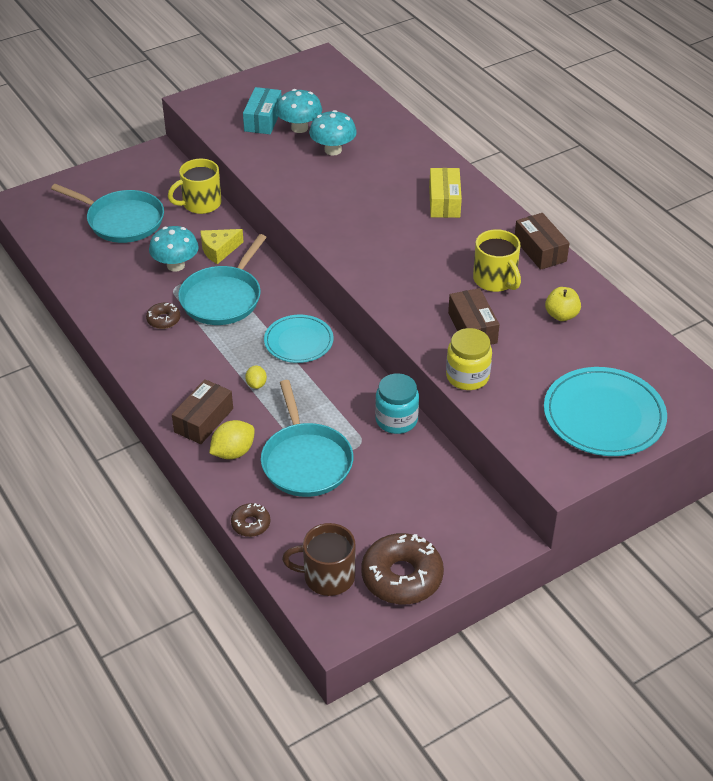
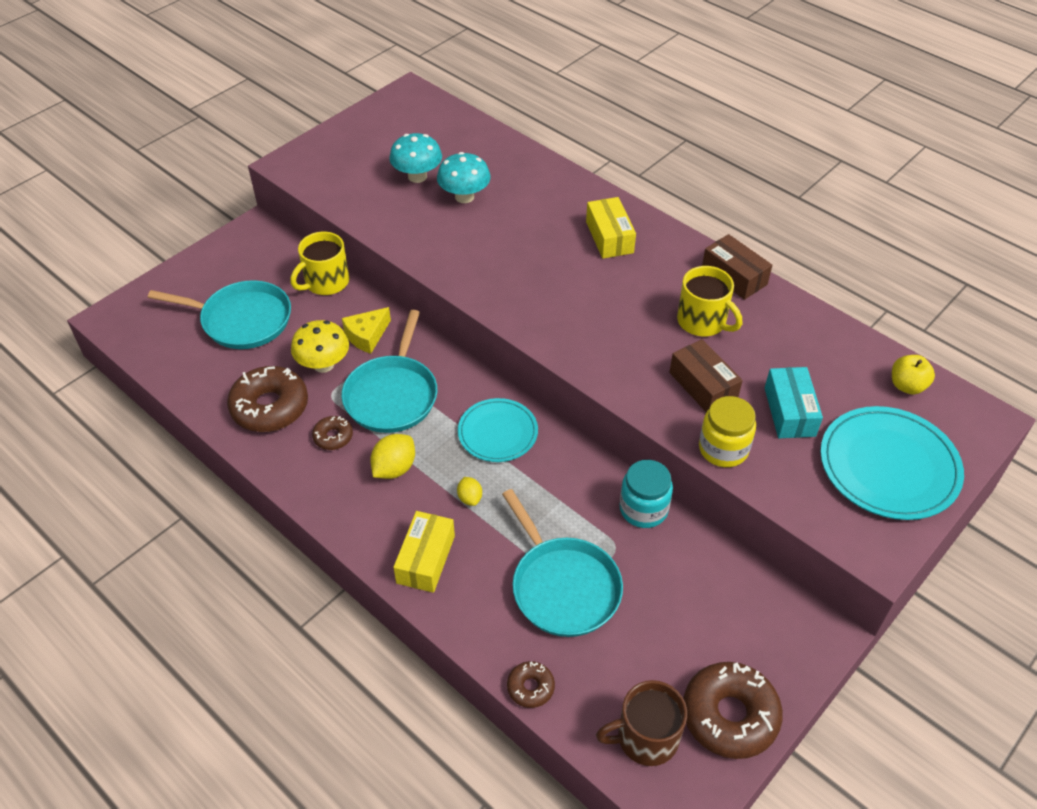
camera: 15 degrees left, 5 degrees up
(121, 289) = (270, 407): none -> brown donut
(176, 265) = (323, 364): turquoise mushroom -> yellow mushroom
(203, 420) = (425, 559): brown box -> yellow box
(233, 452) = (475, 594): yellow lemon -> yellow lemon (394, 468)
(263, 119) = (373, 173): turquoise box -> turquoise box (789, 412)
(561, 315) = (790, 351): yellow apple -> yellow apple (907, 386)

